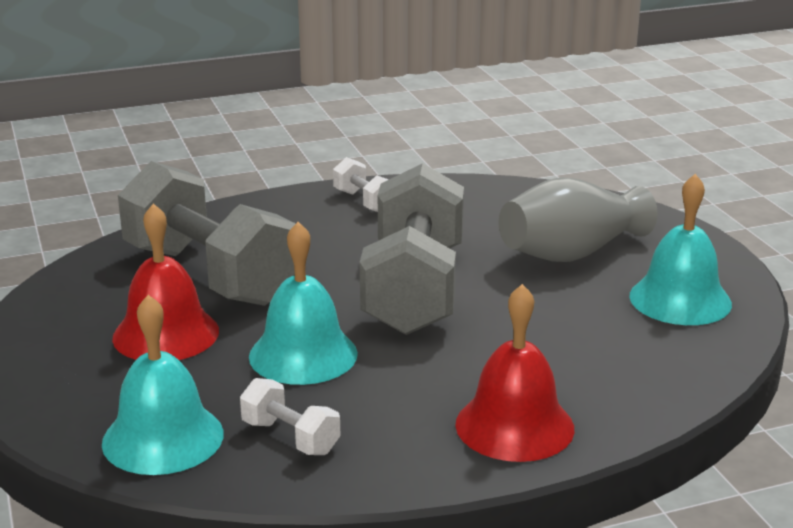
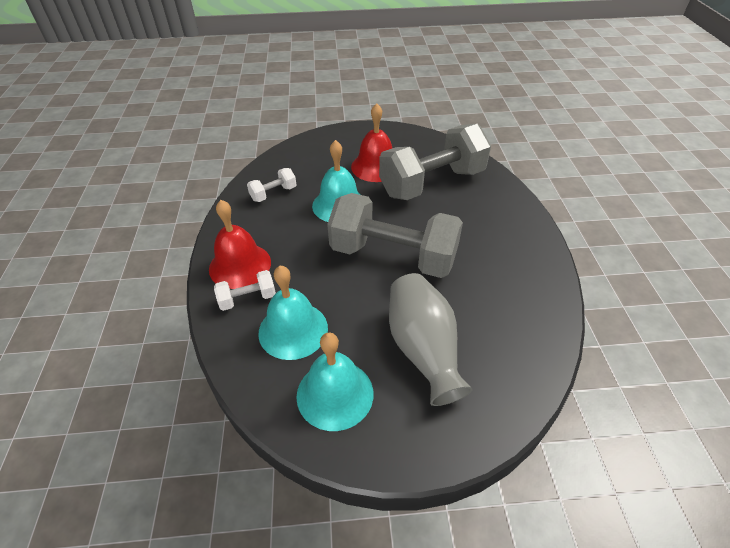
camera: 105 degrees right, 20 degrees up
(163, 438) = (293, 162): turquoise bell -> turquoise bell (293, 330)
(364, 202) = (524, 255): white dumbbell -> white dumbbell (248, 299)

